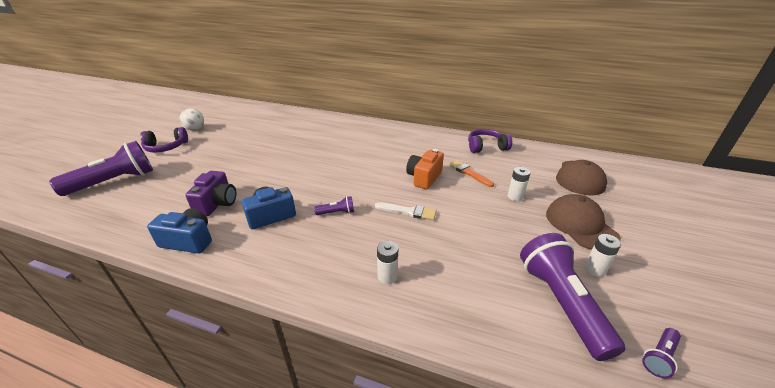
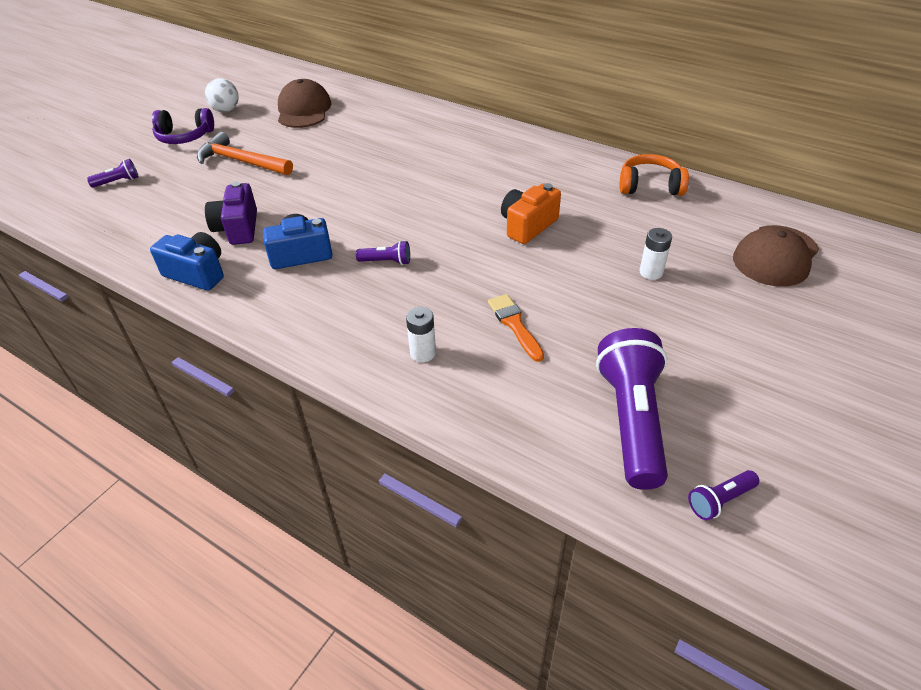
camera: 15 degrees right, 10 degrees up
(114, 182) = (118, 182): purple flashlight -> purple flashlight, size x0.43
(211, 159) = (241, 161): none -> orange hammer
(217, 203) = (238, 228): purple camera -> purple camera turned 150 degrees clockwise
(408, 211) = (484, 273): white brush -> none
(469, 173) = (599, 226): orange brush -> orange brush (514, 325)
(486, 147) = (650, 186): purple headphones -> orange headphones
(580, 225) = (726, 327): brown cap -> brown cap (304, 110)
(595, 269) = (706, 388): white battery -> none

